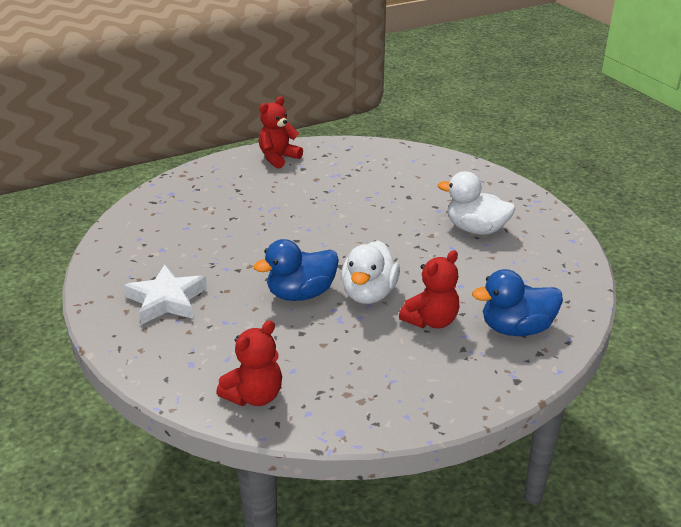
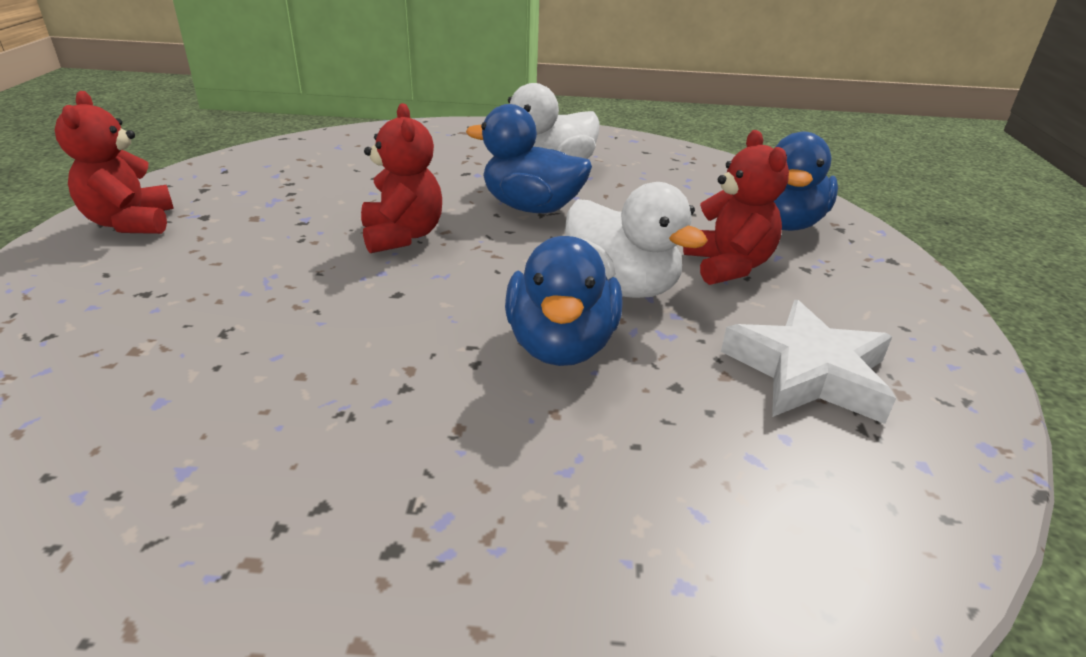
camera: 60 degrees left, 0 degrees up
(167, 300) = (399, 538): white star -> white star (808, 372)
(254, 396) = (850, 519): red teddy bear -> red teddy bear (402, 236)
(420, 240) = (531, 207): none -> blue duck

